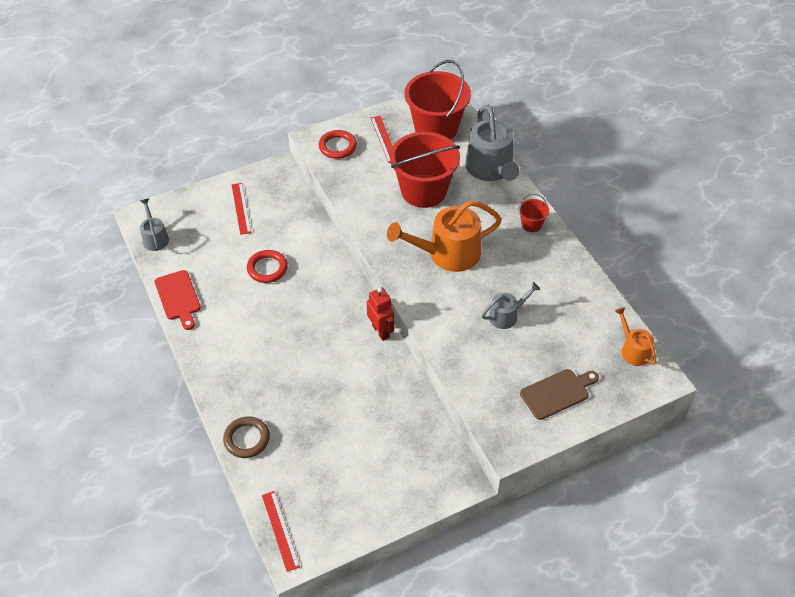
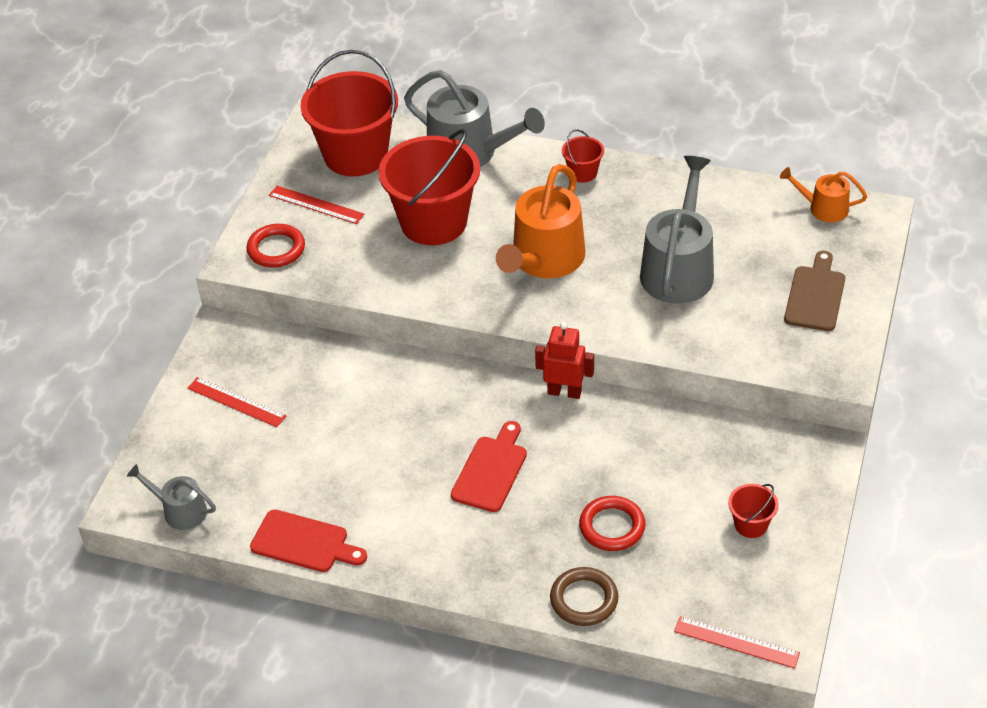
camera: 45 degrees left, 5 degrees down
(267, 268) = (359, 434): red ring -> red ring (612, 526)
(296, 338) = (491, 470): none -> red cutting board
(370, 481) = (751, 524): none -> red bucket
(506, 315) = (678, 269): grey watering can -> grey watering can, size x1.88

